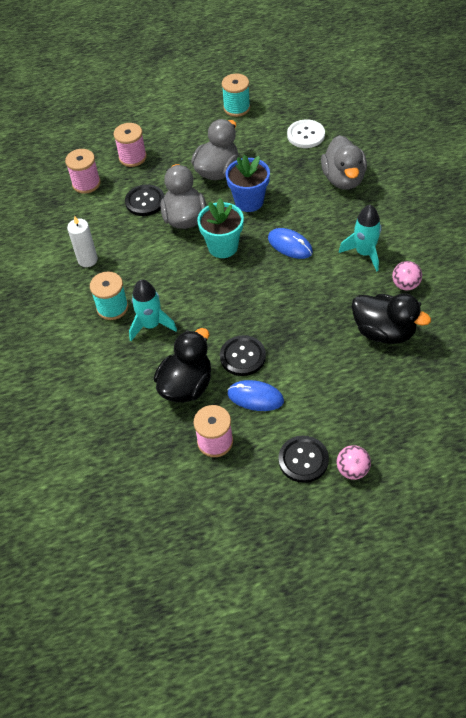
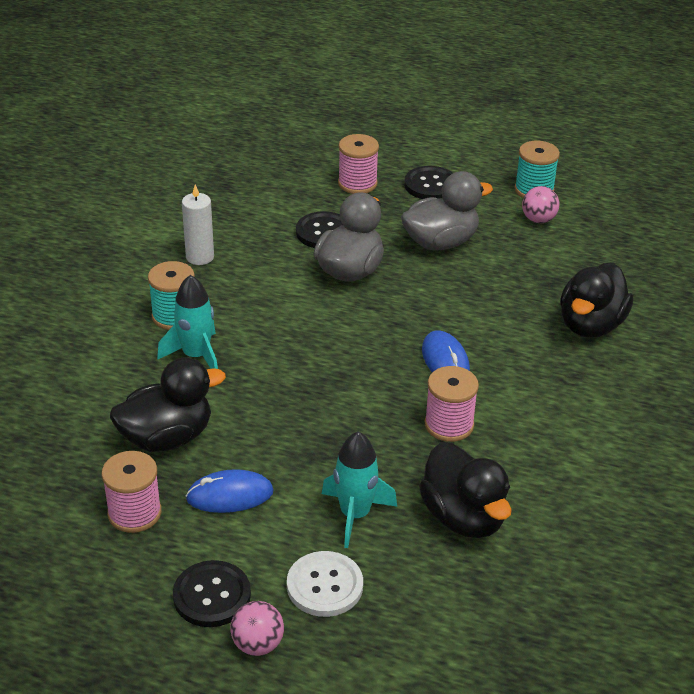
camera: 30 degrees right, 15 degrees down
(86, 183) = (279, 185): pink spool -> pink spool (449, 425)
(223, 247) = (363, 321): turquoise flower pot -> none
(242, 356) = (262, 445): black button -> black button (431, 185)
(249, 201) = (444, 291): blue flower pot -> none
(255, 397) = (230, 495): blue mouse -> blue mouse turned 60 degrees counterclockwise
(306, 135) = (591, 256): white button -> white button (324, 586)
(343, 179) = (590, 325): grey duck -> black duck
(364, 253) = (531, 418): turquoise rocket -> turquoise rocket (355, 515)
(405, 285) = (549, 481): pink ball -> pink ball (538, 220)

